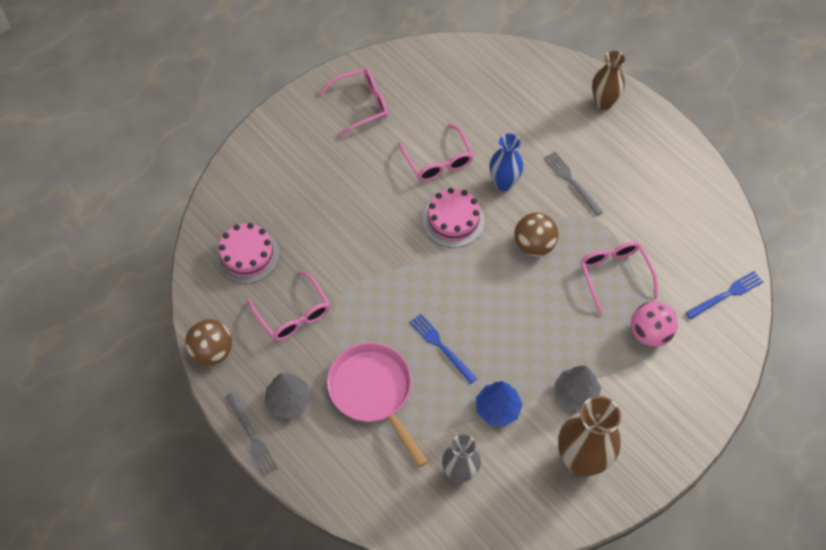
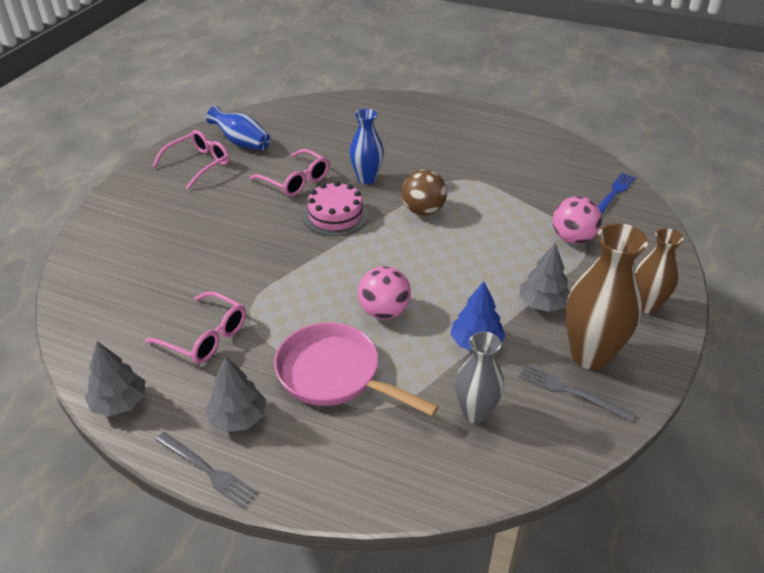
camera: 25 degrees left, 20 degrees down
(212, 351) = (119, 403): brown ball -> grey tree
(247, 255) = (128, 304): pink cake -> none
(411, 88) = (241, 143): none -> blue vase
(441, 346) = (384, 311): blue fork -> pink ball
(571, 181) = (426, 162): grey fork -> grey fork (570, 391)
(603, 102) = (418, 111): brown vase -> brown vase (646, 306)
(614, 275) = (510, 209): pink glasses -> none

